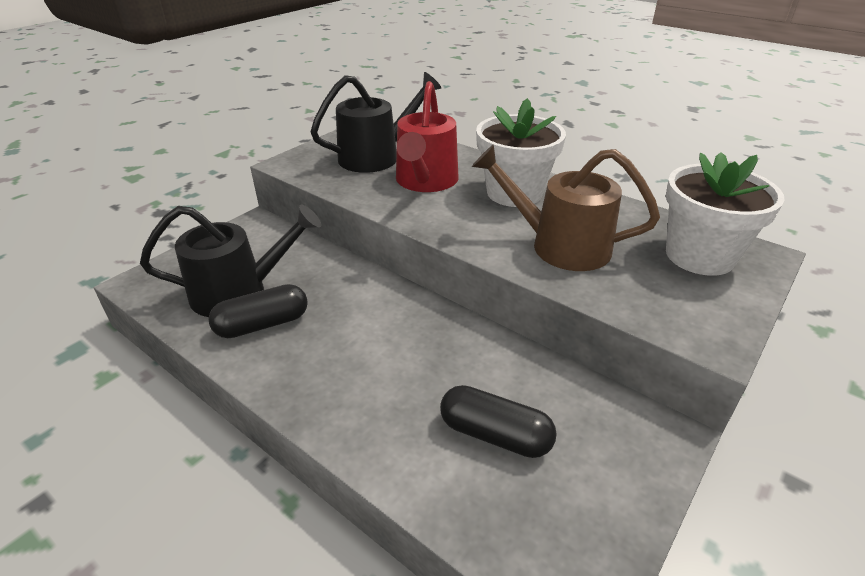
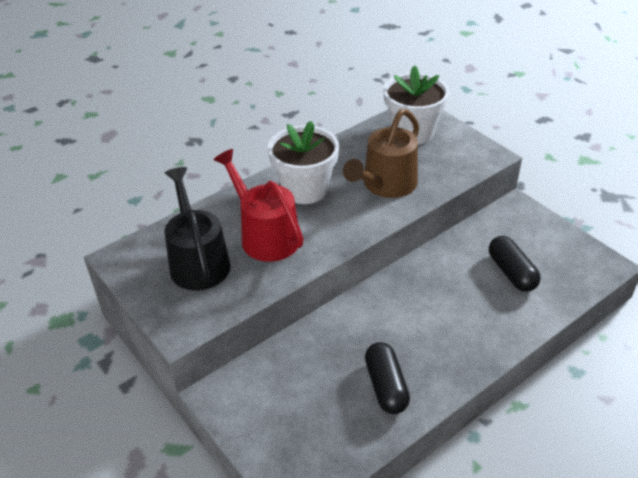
camera: 75 degrees left, 5 degrees up
(239, 292) = (335, 404): black watering can -> none
(425, 182) = (265, 235): red watering can -> red watering can turned 150 degrees counterclockwise
(495, 434) = (511, 272): black capsule -> black capsule turned 60 degrees counterclockwise

